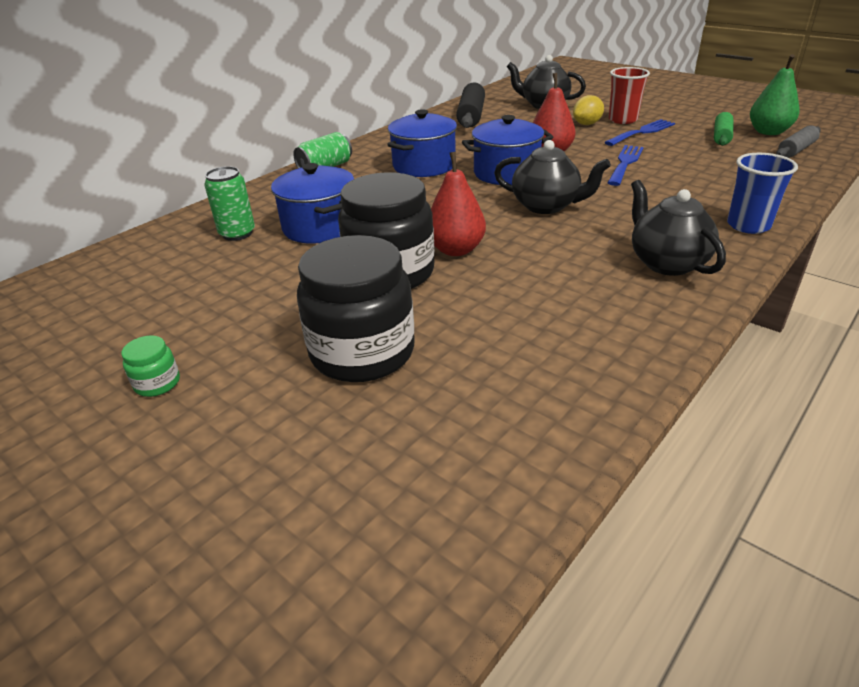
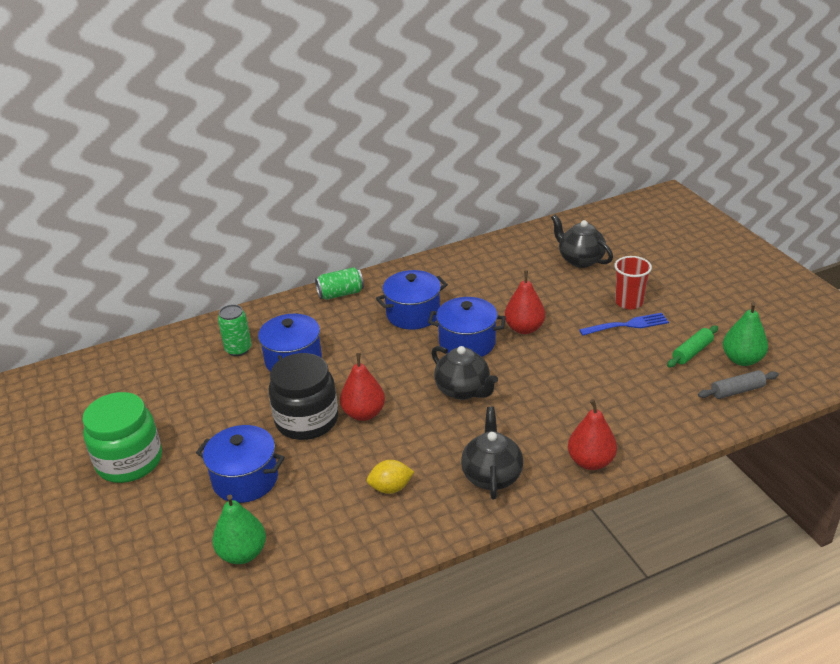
camera: 25 degrees right, 0 degrees up
(157, 383) = (129, 461): green jar -> green jar, size x2.44
(362, 352) = (245, 479): black jar -> blue pot
(440, 440) = (242, 553): none -> green pear
(471, 116) = (503, 258): black rolling pin -> none
(587, 124) = (591, 299): yellow lemon -> yellow lemon (391, 488)
(625, 163) = (571, 361): blue fork -> none
(748, 225) = (590, 461): blue cup -> red pear

